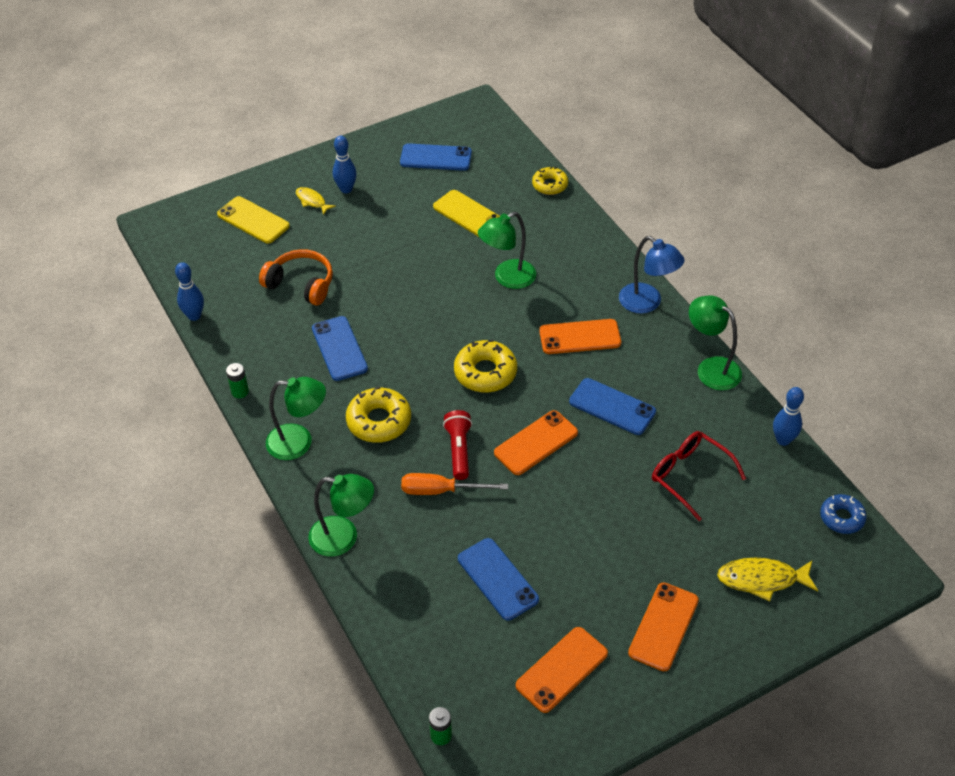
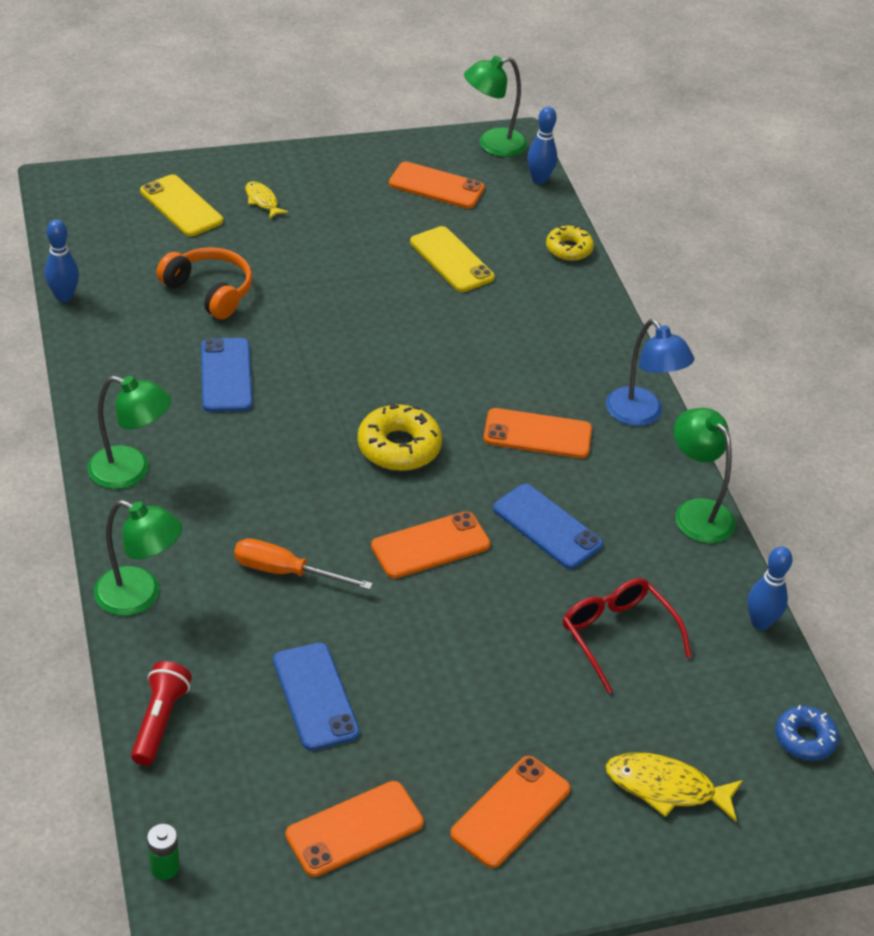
camera: 10 degrees right, 5 degrees down
(240, 392) = (83, 395): green battery -> none
(346, 189) = (310, 197): blue bowling pin -> blue bowling pin (539, 179)
(379, 421) = (240, 471): yellow donut -> none
(435, 158) = (436, 186): blue phone -> orange phone
(459, 450) = (328, 530): red flashlight -> red flashlight (159, 721)
(507, 278) = (471, 344): green lamp -> green lamp (492, 145)

